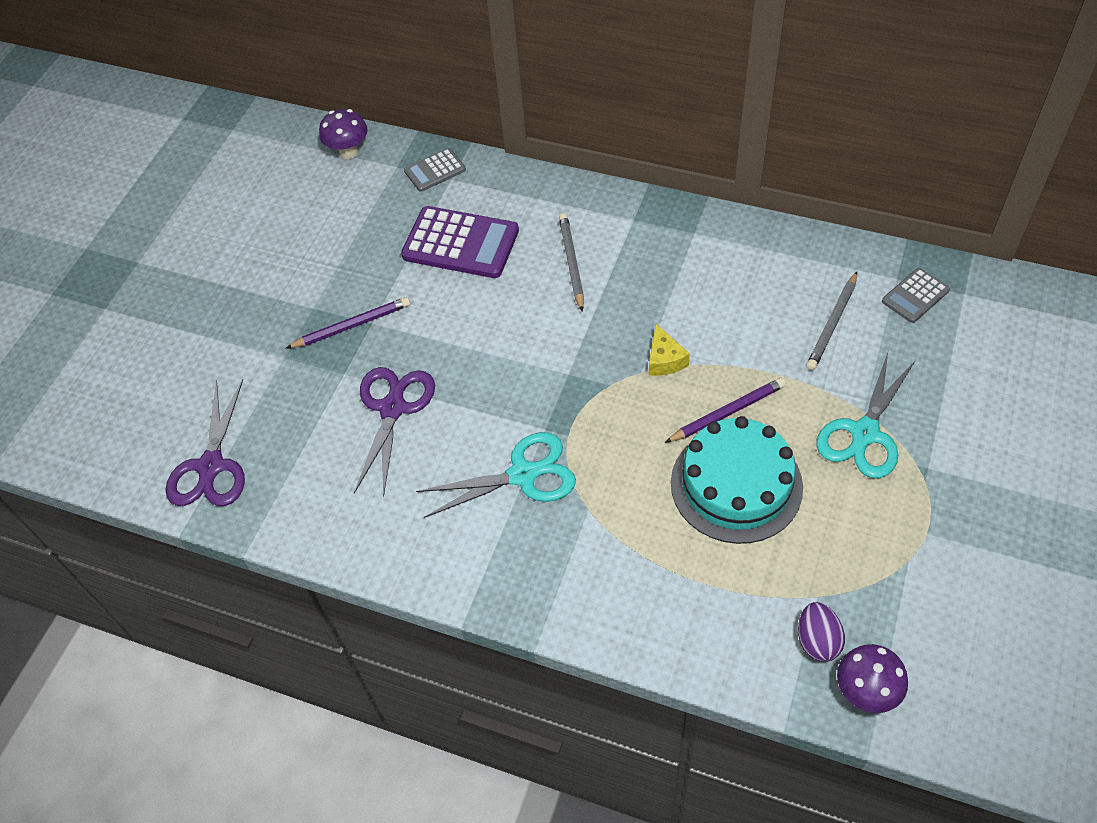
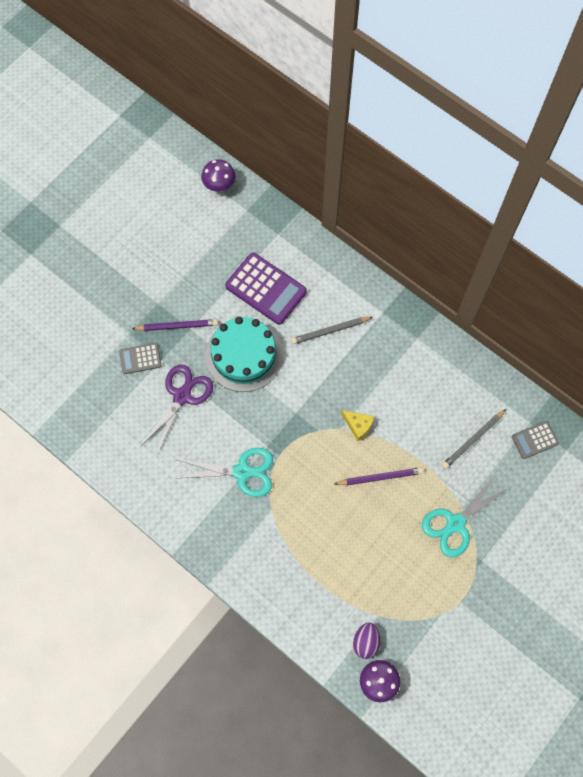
camera: 15 degrees right, 15 degrees up
(211, 466) = (64, 395): purple scissors -> none
(435, 170) = (270, 223): grey calculator -> grey calculator (140, 358)
(571, 262) = (330, 331): grey pencil -> grey pencil turned 120 degrees counterclockwise
(664, 360) = (358, 425): yellow cheese -> yellow cheese turned 60 degrees counterclockwise
(736, 485) = (364, 527): turquoise cake -> turquoise cake (244, 355)

